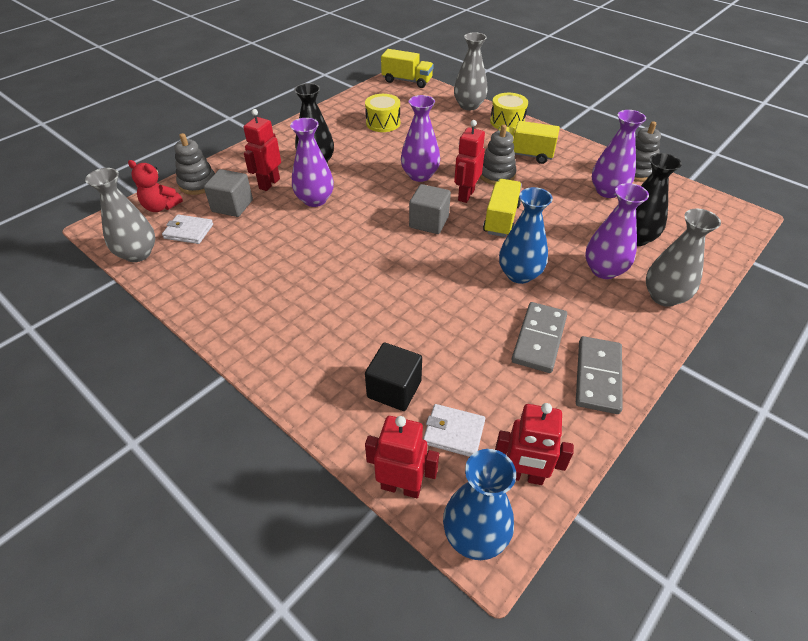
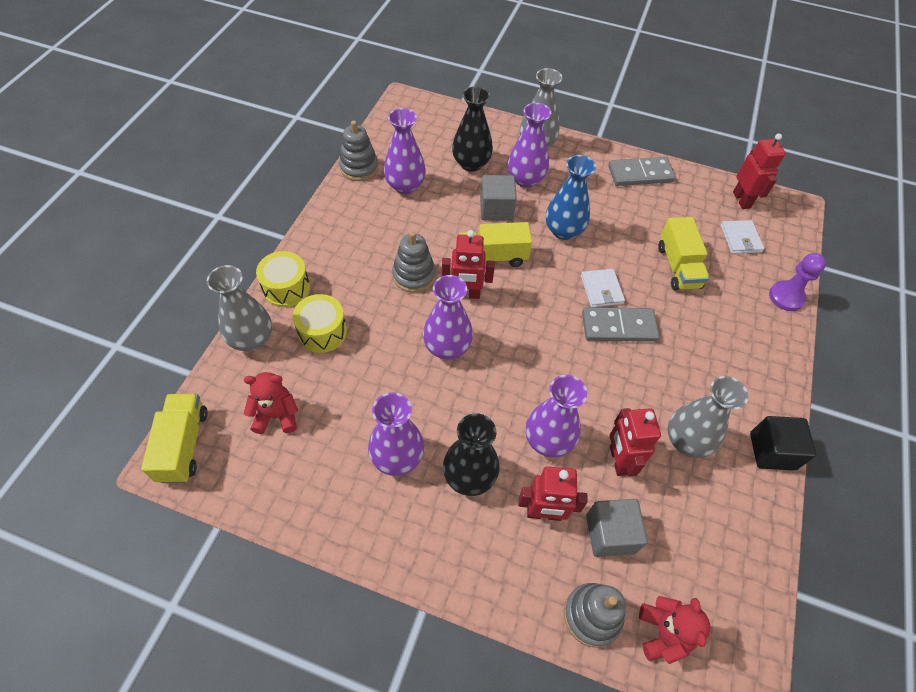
camera: 115 degrees left, 10 degrees up
(138, 253) = (751, 594): grey vase -> grey vase (686, 441)
(188, 231) = (682, 558): white wallet -> white wallet (601, 290)
(347, 431) = (786, 297): none -> purple pawn
(350, 140) = (397, 457): none -> purple vase
(383, 123) = (335, 431): yellow drum -> yellow drum (322, 332)
(394, 389) = (734, 281): black cube -> black cube (772, 451)
(401, 486) = (797, 255): red robot -> red robot (618, 460)
(407, 107) = (276, 415): none -> red teddy bear
(429, 222) = (528, 314): grey cube -> grey cube (496, 209)
(475, 535) = (794, 214): blue vase -> none
(523, 154) = (361, 259): yellow truck -> yellow truck (678, 267)
(539, 339) = (628, 208): grey domino -> grey domino (619, 327)

